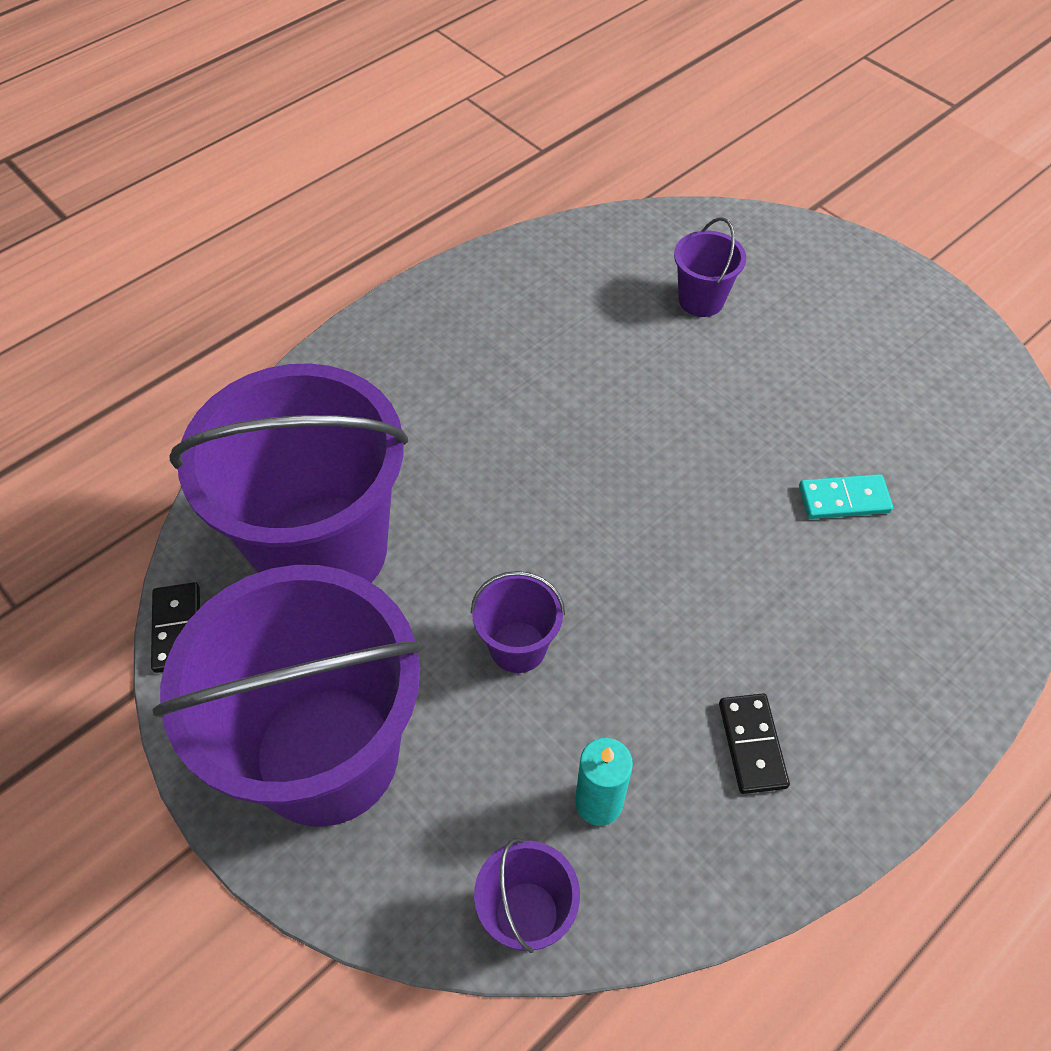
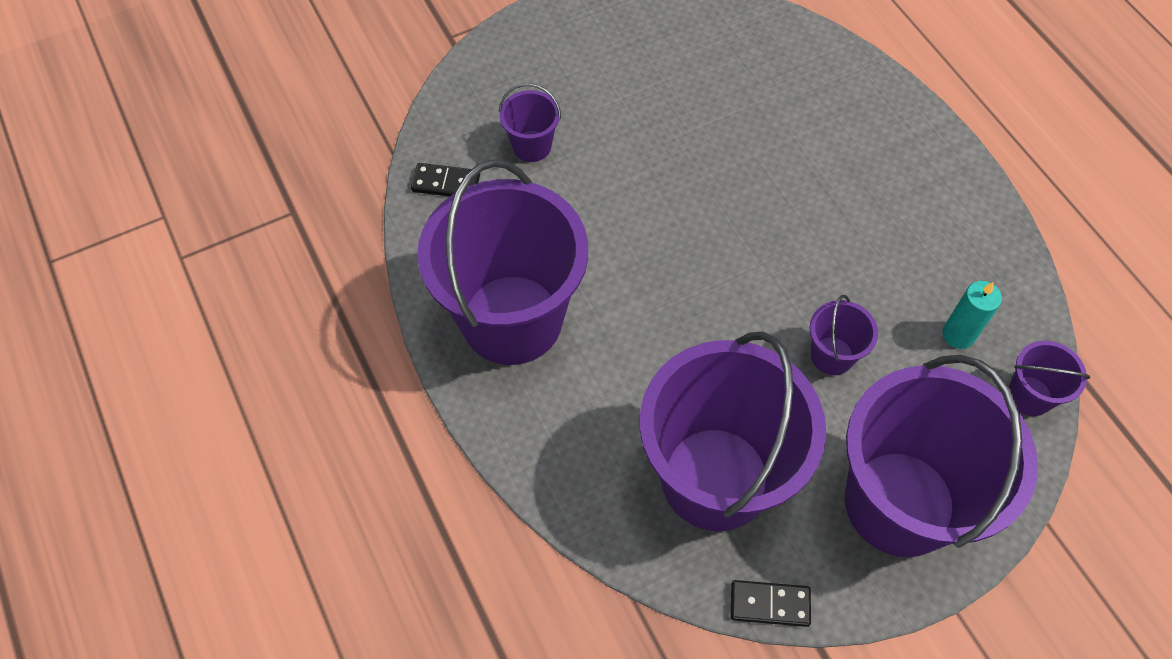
camera: 75 degrees left, 5 degrees up
(472, 333) = (512, 319): none -> purple bucket
(752, 744) = (929, 235): black domino -> black domino (446, 183)
(844, 499) = (750, 121): turquoise domino -> none

